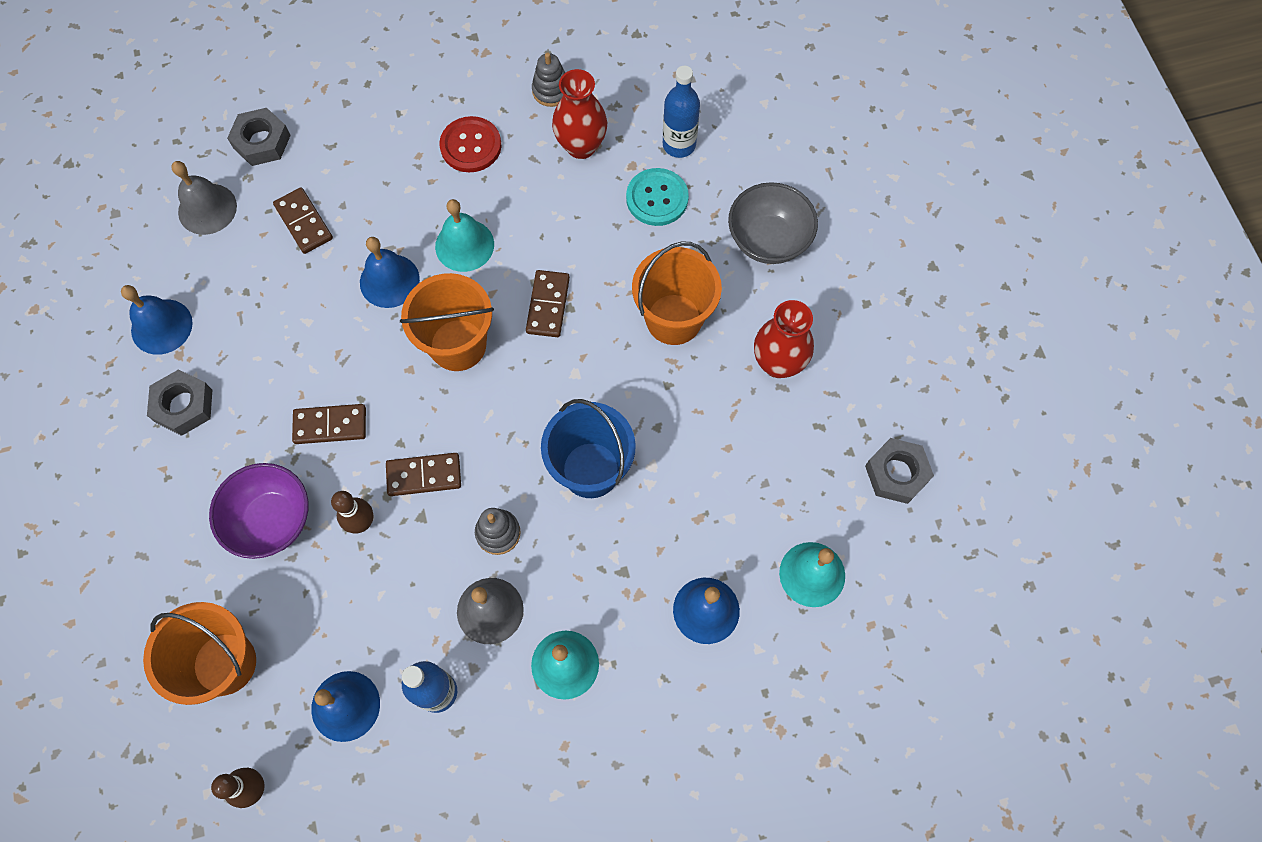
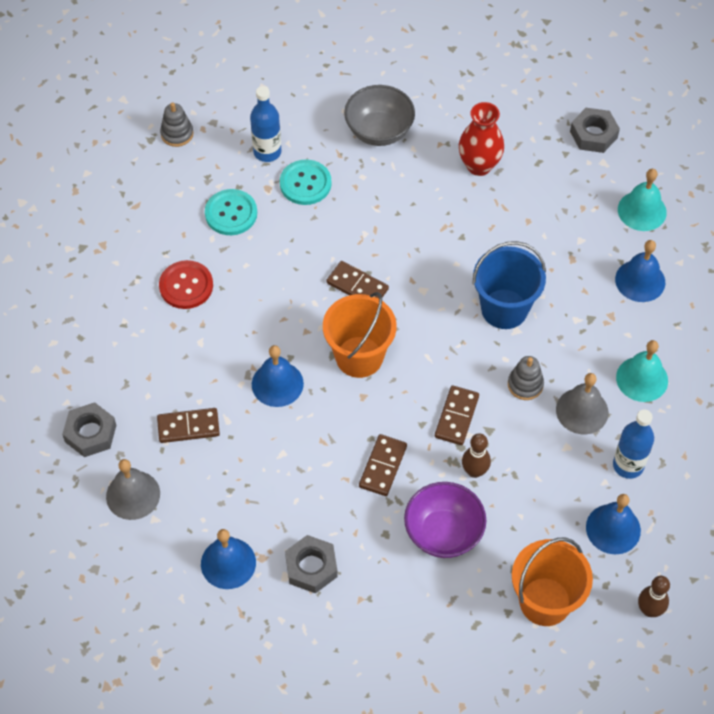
camera: 65 degrees left, 10 degrees down
(464, 245) = (274, 322): turquoise bell -> none
(551, 91) = (168, 214): grey stacking toy -> grey stacking toy (177, 134)
(581, 146) = (231, 213): red vase -> turquoise button
(673, 319) = (411, 213): orange bucket -> none

